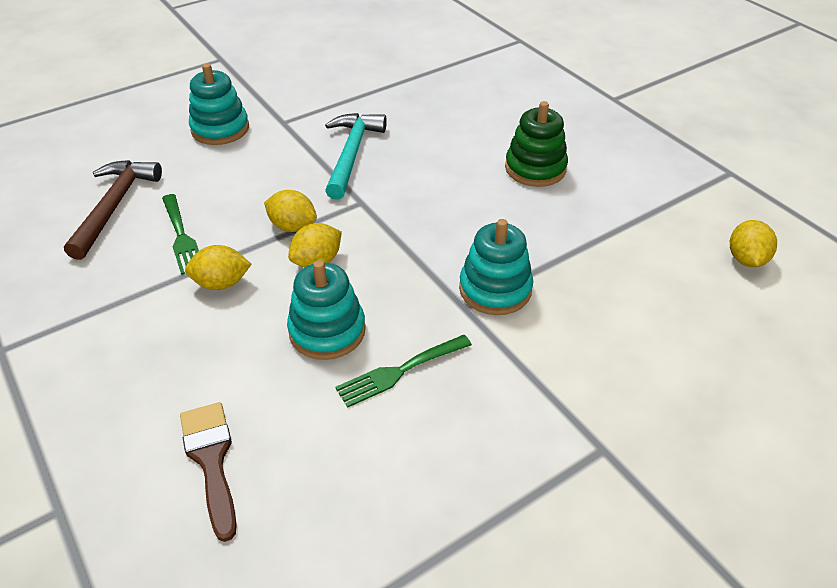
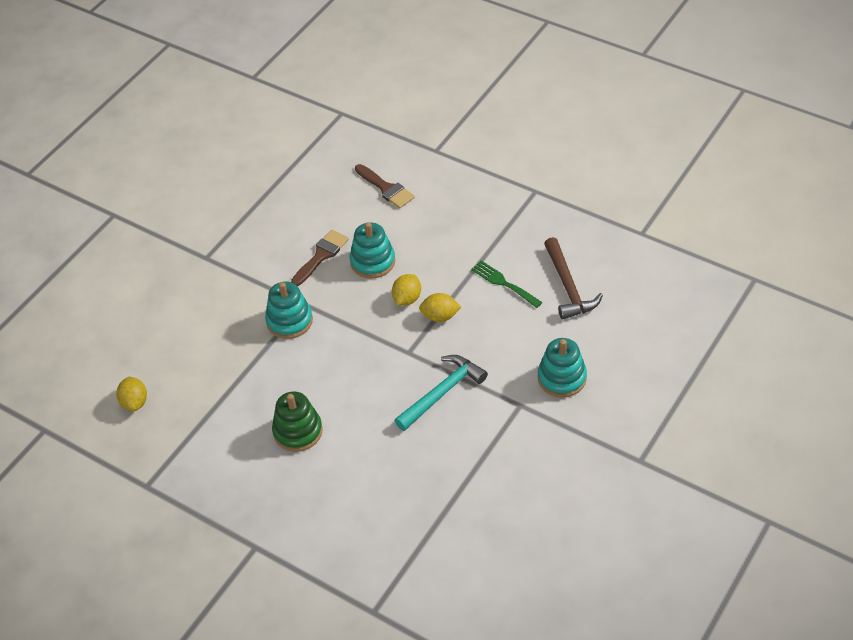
camera: 160 degrees right, 5 degrees up
(221, 283) = (453, 265): yellow lemon -> none
(352, 154) = (442, 392): turquoise hammer -> turquoise hammer turned 120 degrees counterclockwise
(399, 372) = (321, 256): green fork -> brown brush

